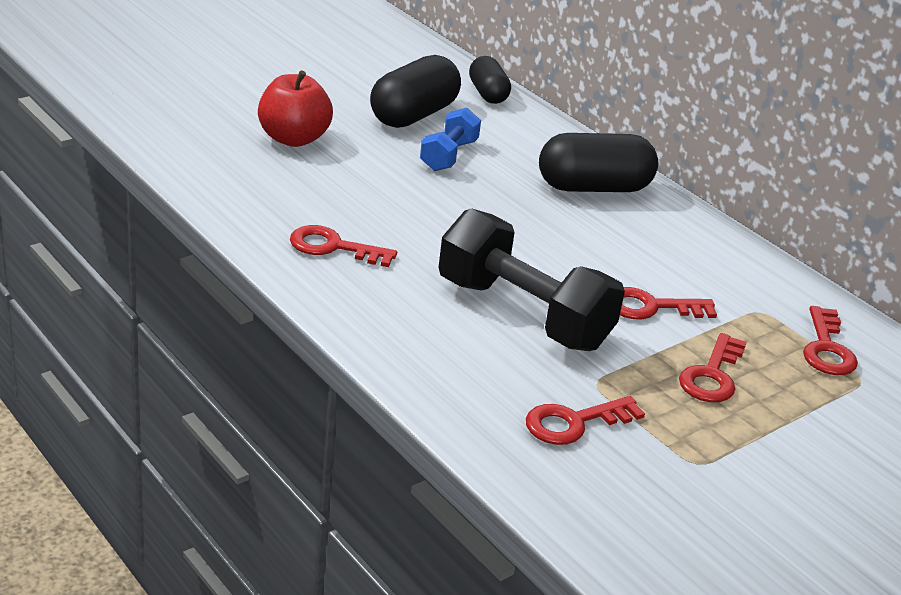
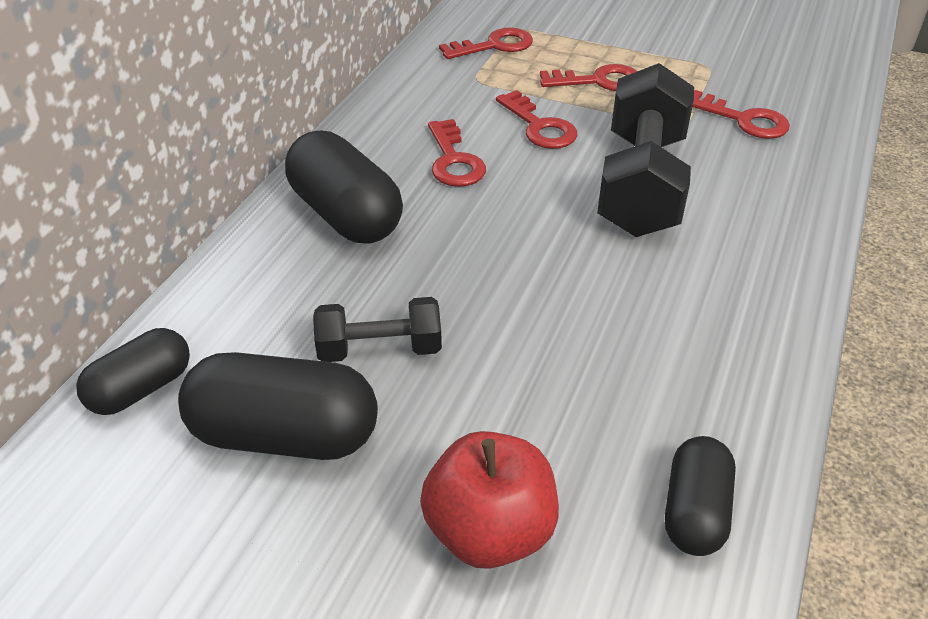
camera: 115 degrees left, 10 degrees up
(233, 189) = (695, 511): none -> black capsule
(334, 247) = (698, 347): red key -> red key (454, 160)
(449, 156) = (380, 349): blue dumbbell -> black dumbbell

